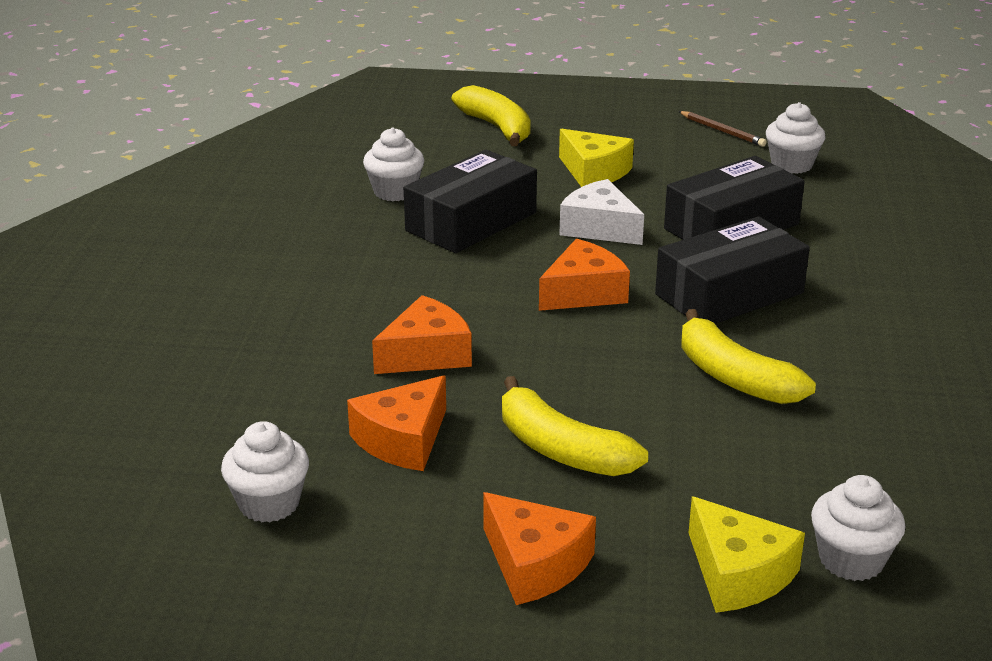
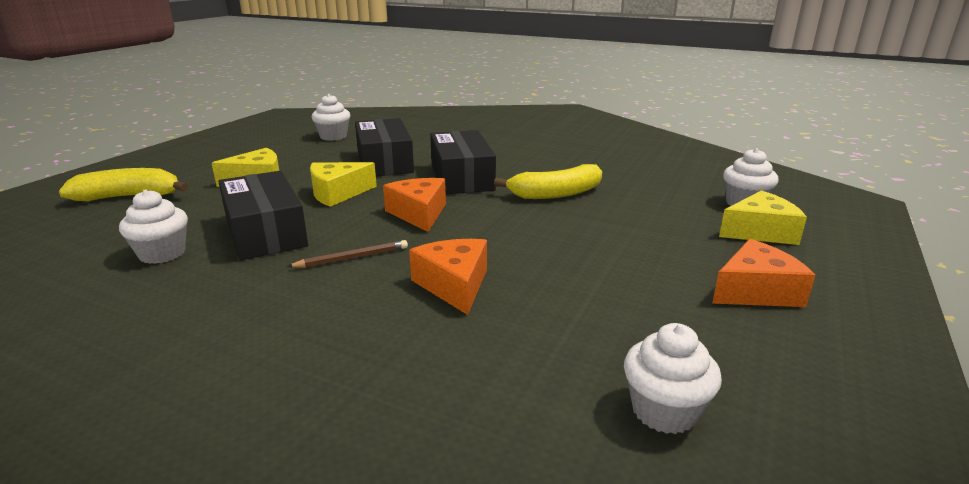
camera: 70 degrees left, 5 degrees down
(403, 440) = (580, 317): orange cheese -> none
(561, 449) = (616, 257): yellow banana -> none
(599, 228) = (337, 193): white cheese -> yellow cheese
(722, 131) = (265, 142): brown pencil -> brown pencil (352, 258)

